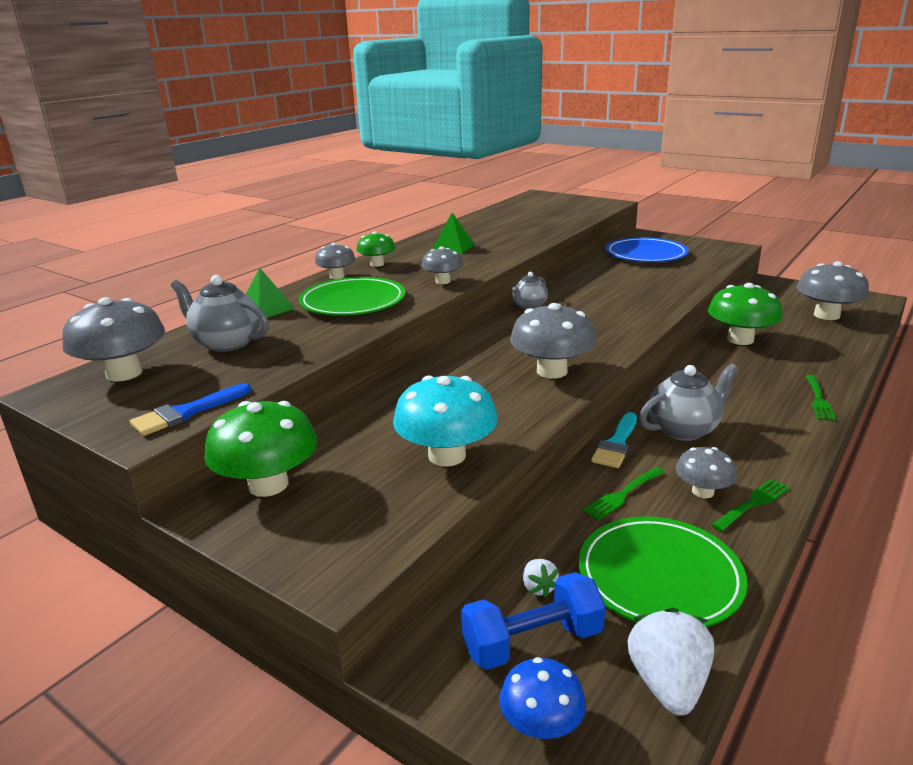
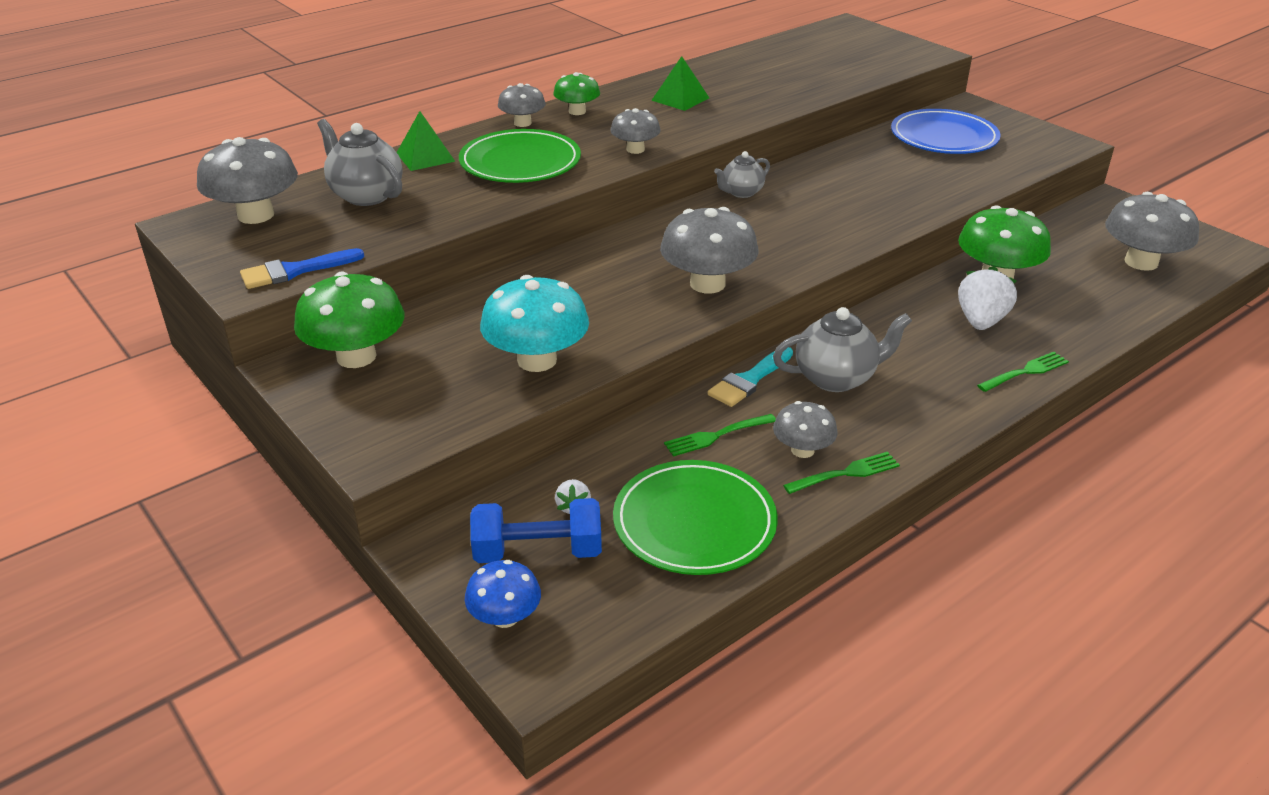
camera: 15 degrees right, 10 degrees up
(668, 684) = (634, 613): white strawberry -> white strawberry (981, 321)
(818, 399) = (1025, 372): green fork -> green fork turned 150 degrees counterclockwise

